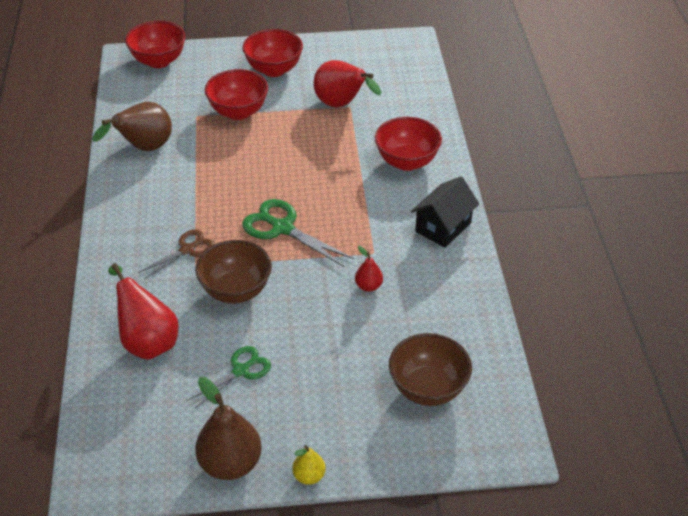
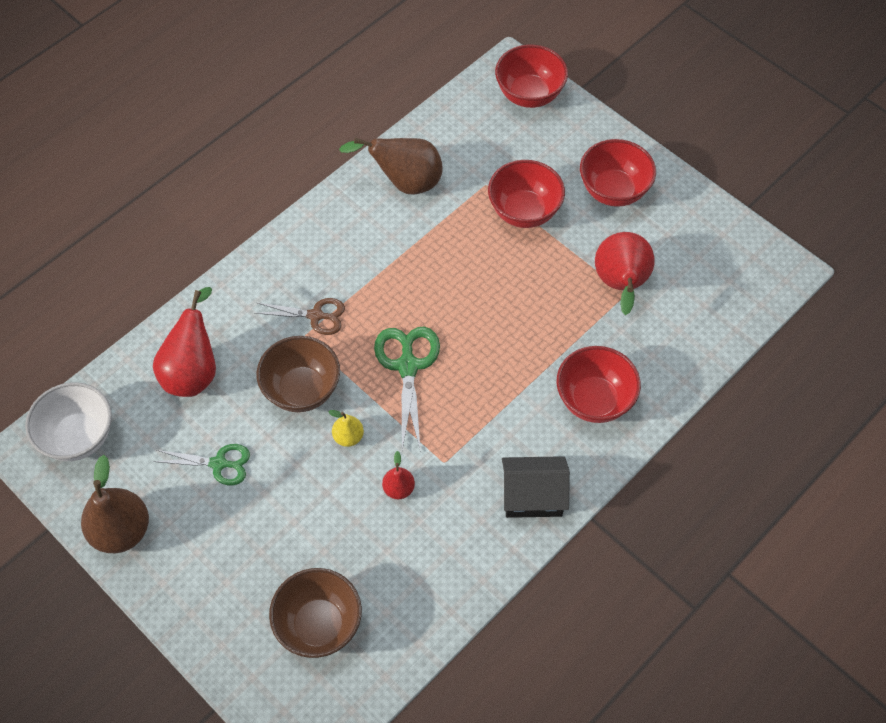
camera: 50 degrees right, 15 degrees up
(118, 444) = (78, 437): none -> white bowl
(309, 476) = (153, 599): yellow pear -> yellow pear (348, 437)

